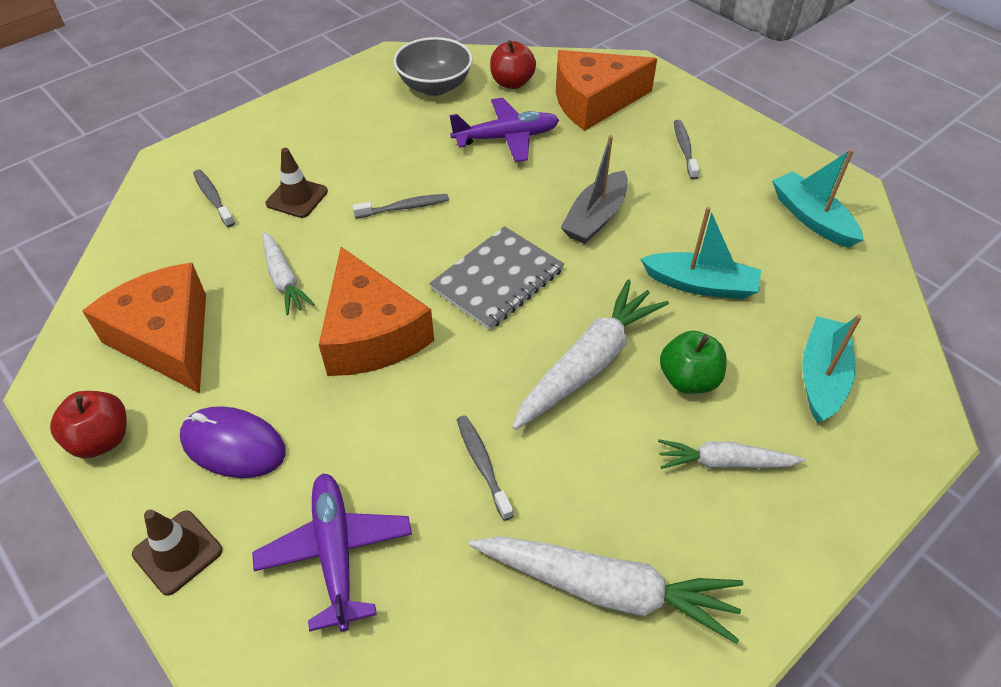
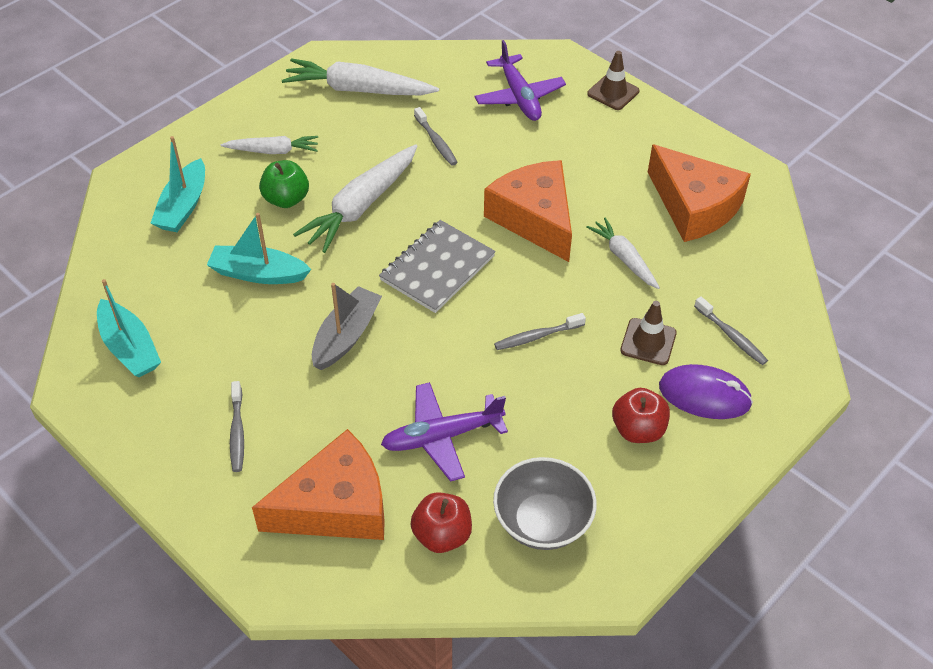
camera: 175 degrees right, 0 degrees up
(102, 439) = (697, 142): red apple -> red apple (638, 430)
(233, 445) = (607, 144): purple mouse -> purple mouse (704, 395)

